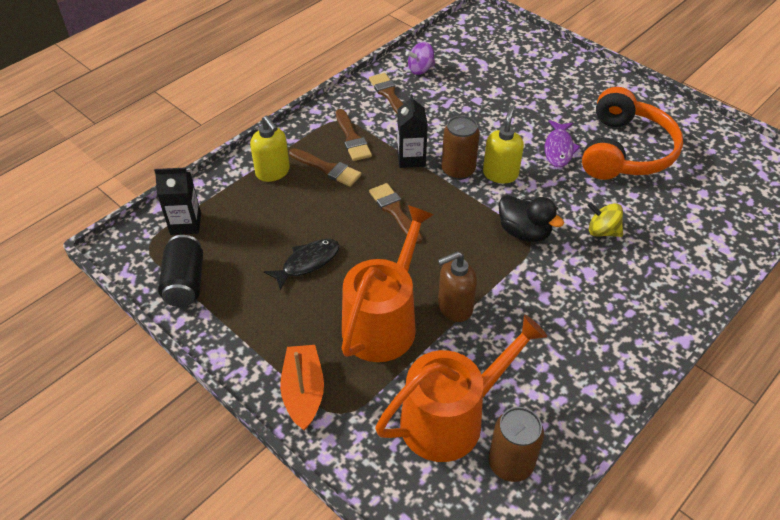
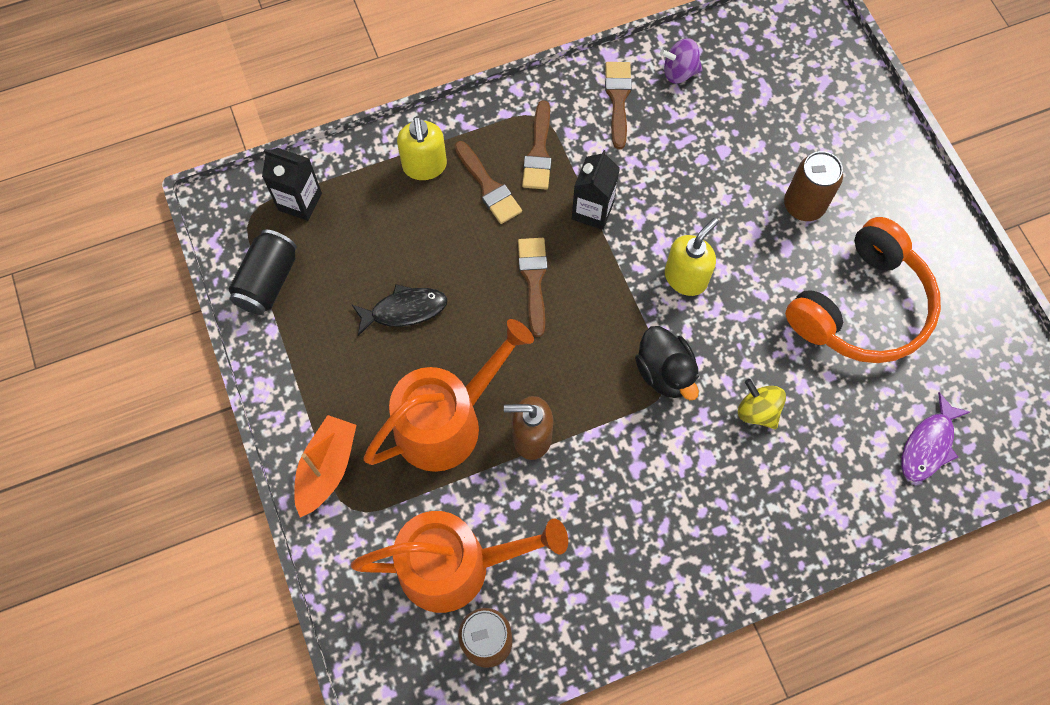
camera: 25 degrees right, 20 degrees up
(458, 170) = (638, 251): brown can -> brown can (803, 205)
(559, 149) = (780, 269): purple fish -> purple fish (928, 445)

